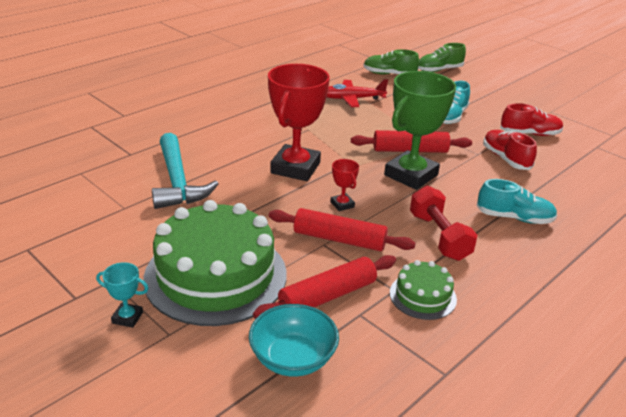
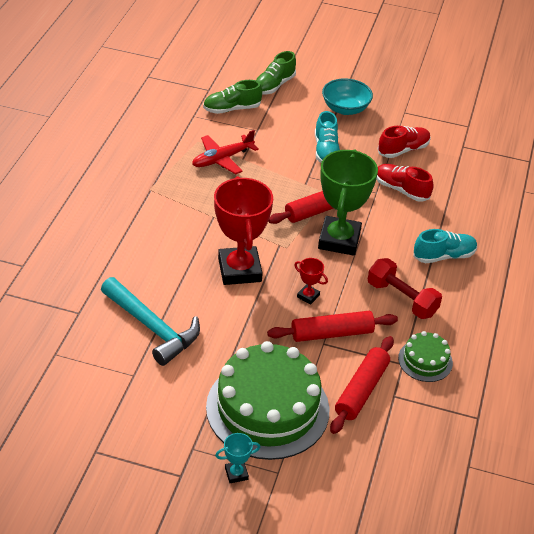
camera: 30 degrees left, 10 degrees up
(293, 358) = (376, 451): turquoise bowl -> turquoise bowl (345, 109)

